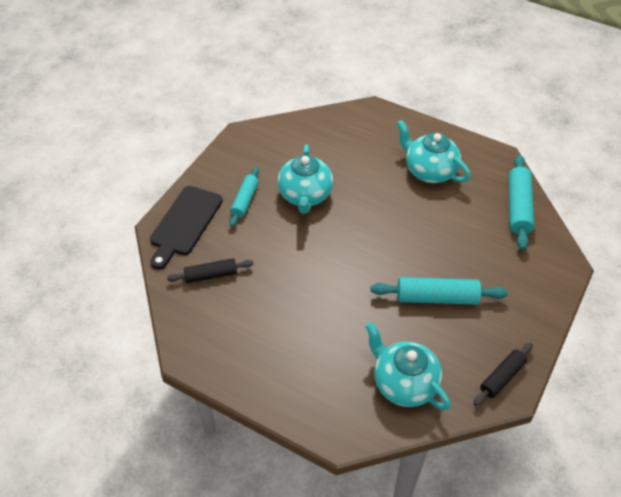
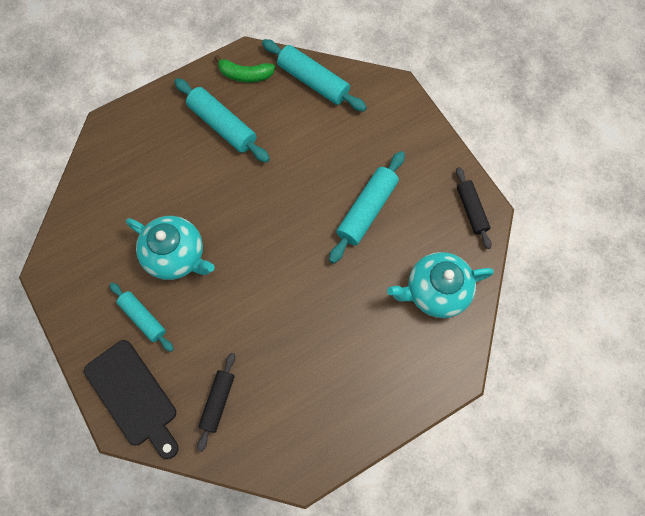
camera: 60 degrees left, 20 degrees up
(429, 171) = (223, 125): turquoise teapot -> turquoise rolling pin
(483, 163) = (245, 75): none -> green banana

